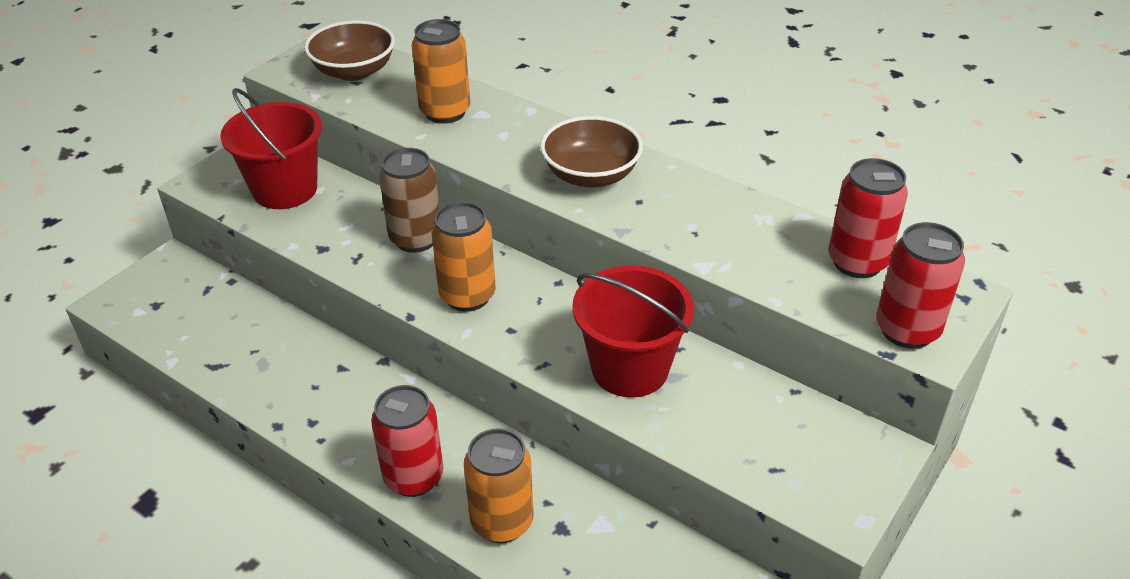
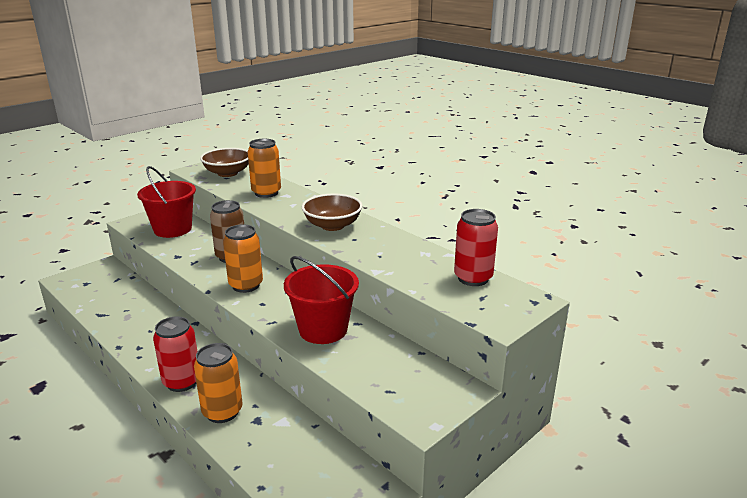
camera: 10 degrees right, 15 degrees down
(907, 330) = (489, 313): red can -> none

